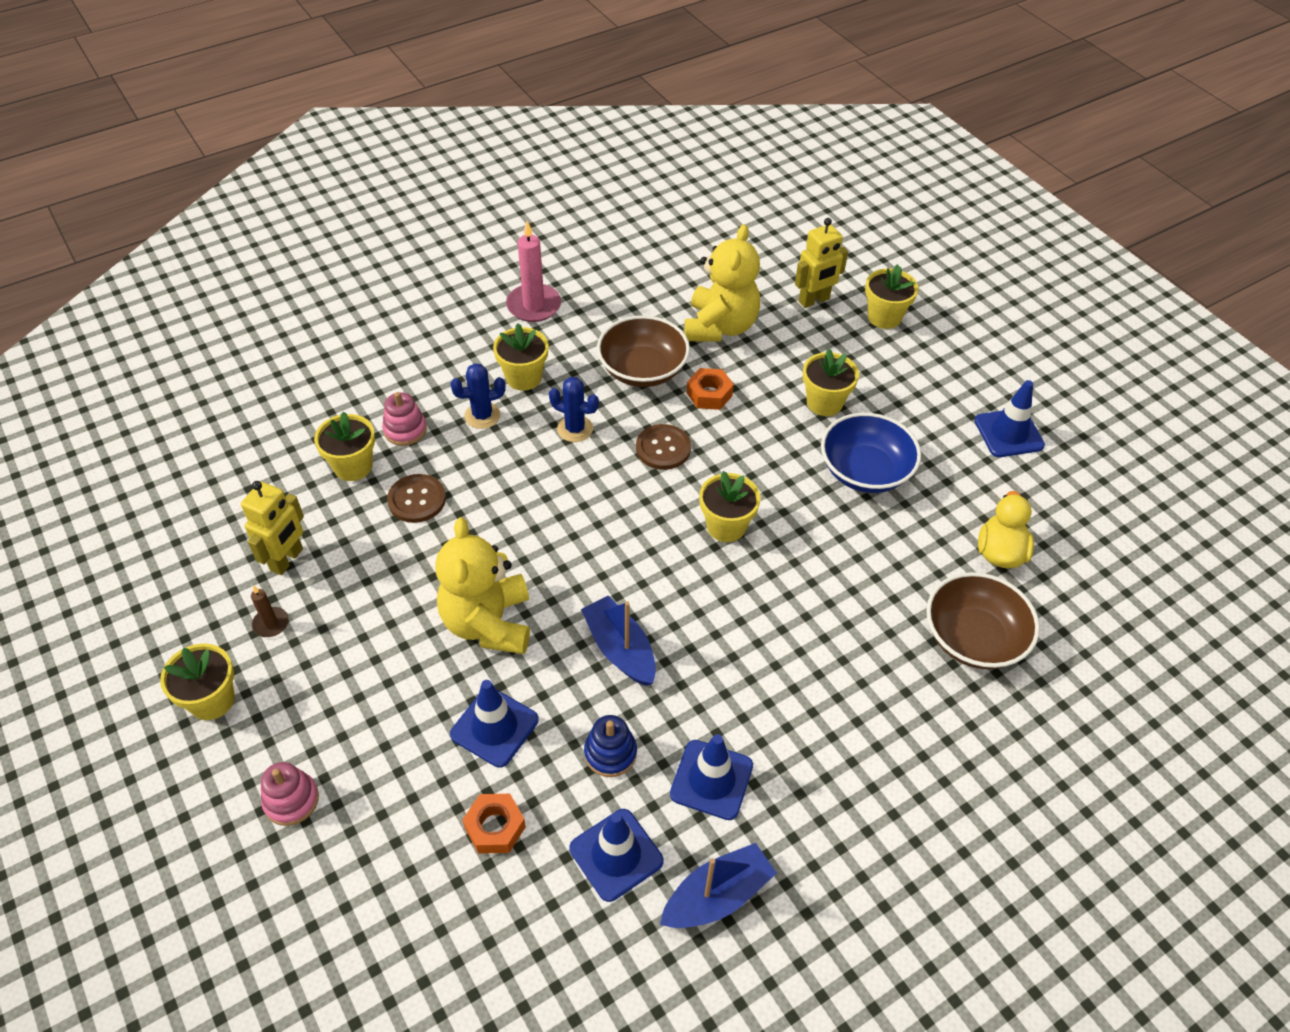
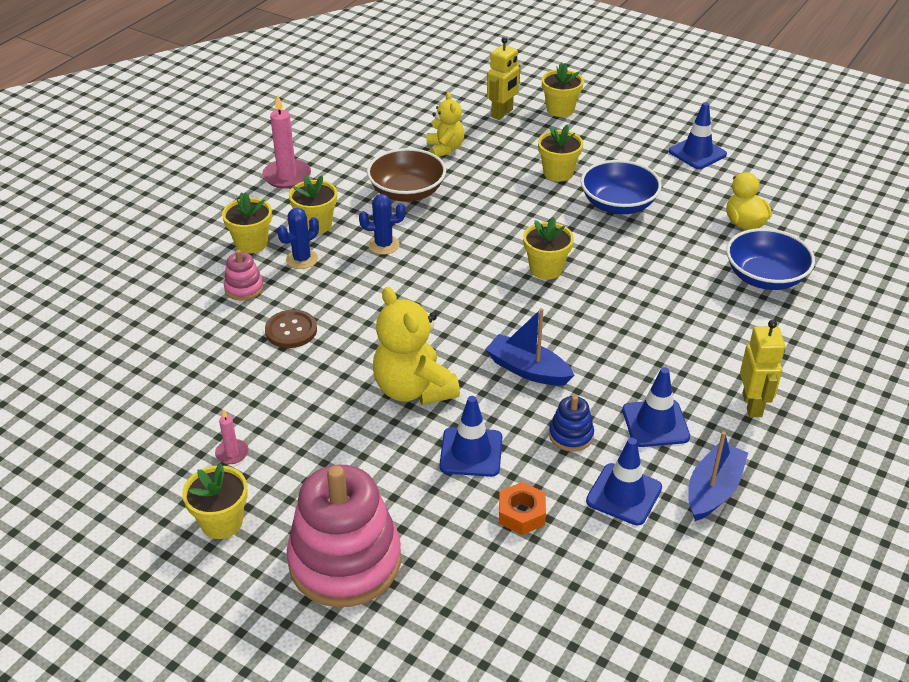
camera: 25 degrees left, 10 degrees down
(271, 624) = (232, 453): brown candle -> pink candle
(287, 560) = (211, 406): yellow robot -> yellow robot (752, 405)
(291, 800) = (345, 561): pink stacking toy -> pink stacking toy, size x2.26
(353, 466) = (218, 326): yellow flower pot -> yellow flower pot (251, 243)
(663, 448) = (461, 236): brown button -> none
(709, 394) = (470, 192): orange nut -> none
(720, 327) = (445, 149): yellow teddy bear -> yellow teddy bear, size x0.61
(973, 638) = (765, 277): brown bowl -> blue bowl

